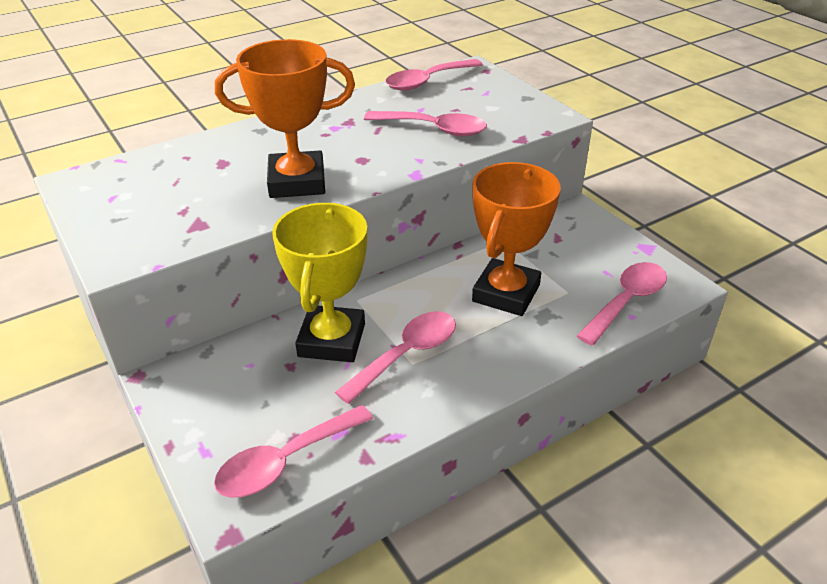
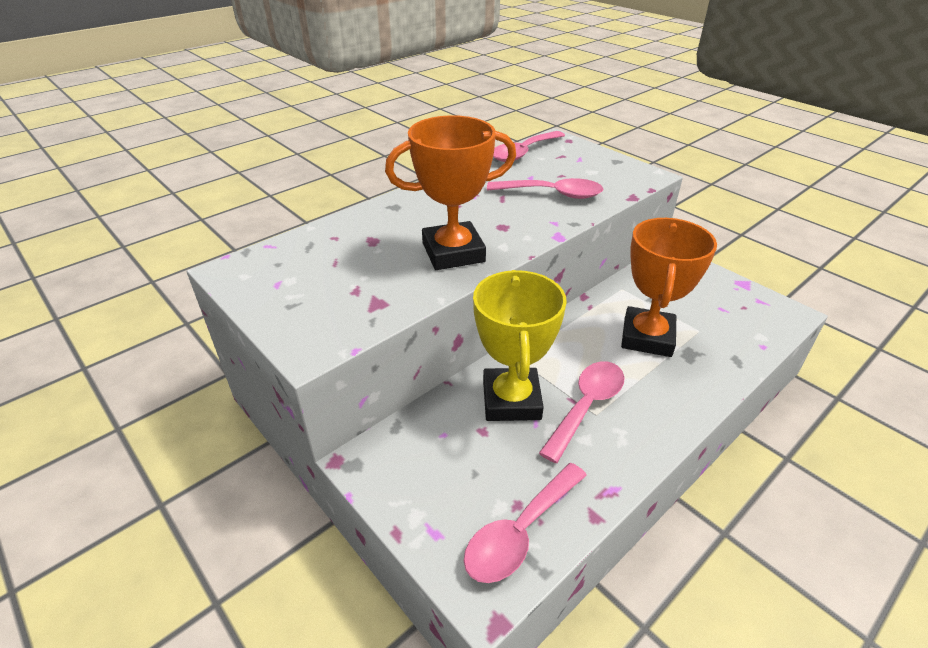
camera: 10 degrees left, 0 degrees up
(626, 302) = (752, 334): pink spoon -> none

